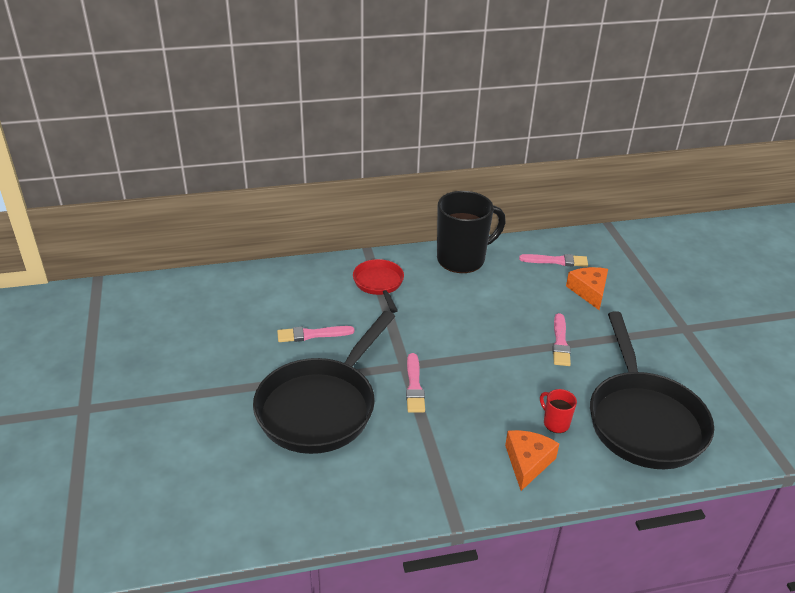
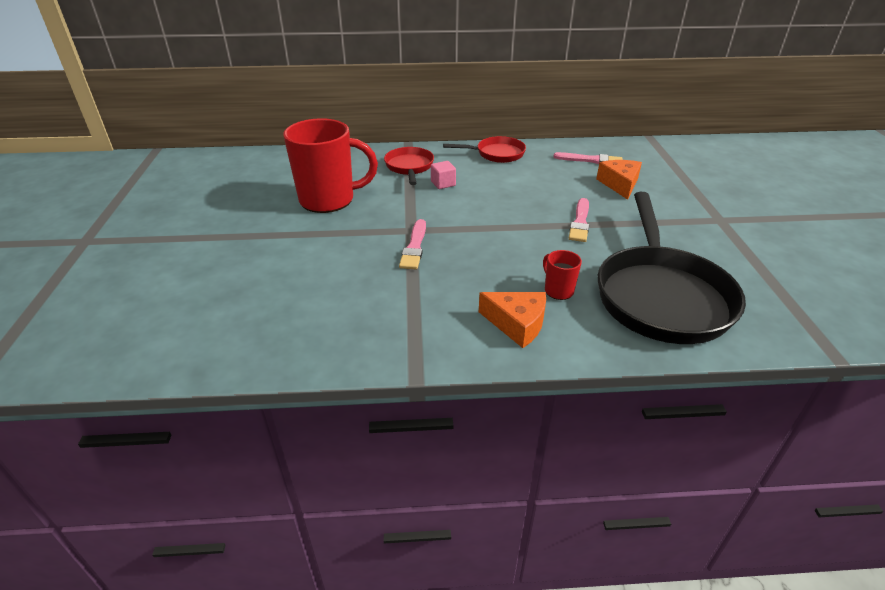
camera: 10 degrees right, 0 degrees up
(312, 334) = (329, 200): pink brush -> red mug
(320, 407) = (311, 257): black pan -> none
(419, 304) = (443, 183): none -> pink cube
(462, 259) = (496, 154): black mug -> red pan
(527, 462) = (517, 324): orange cheese -> orange cheese turned 90 degrees clockwise

